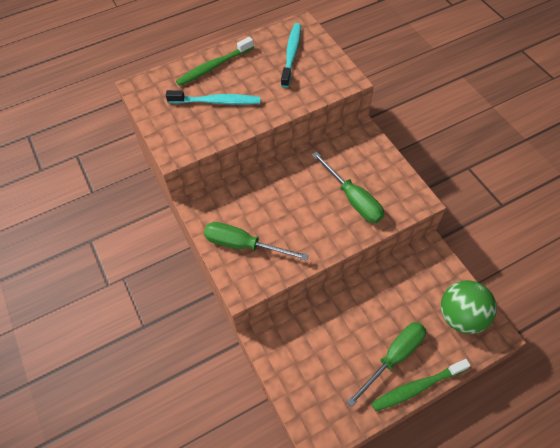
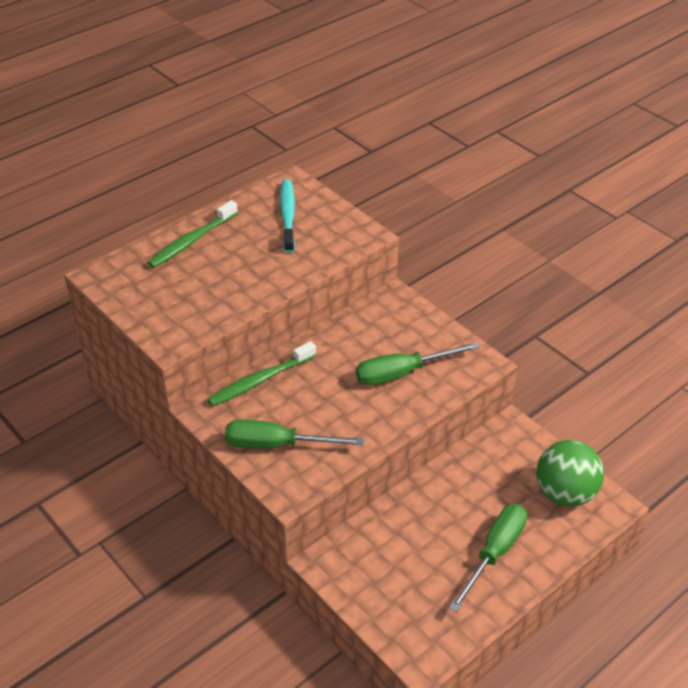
camera: 15 degrees left, 15 degrees down
(216, 101) = (207, 279): turquoise toothbrush -> none
(353, 199) = (402, 373): green screwdriver -> green screwdriver turned 120 degrees clockwise
(417, 387) = (531, 580): green toothbrush -> green toothbrush (260, 380)

